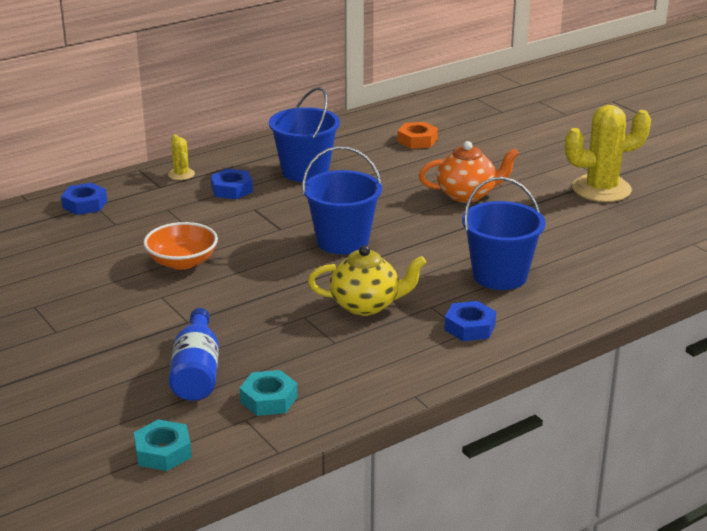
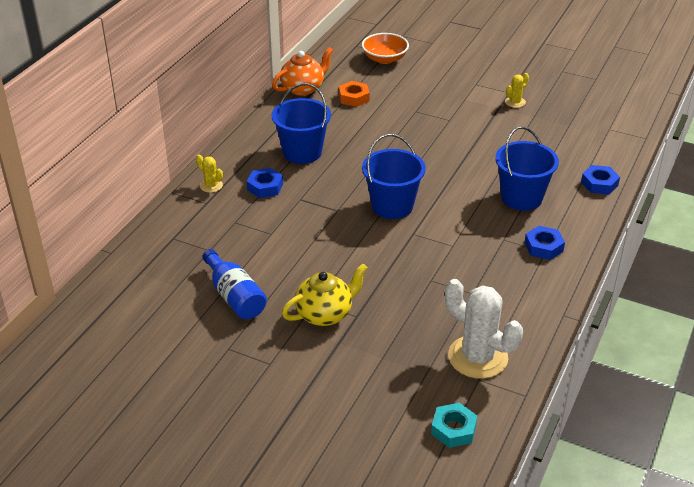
camera: 30 degrees left, 10 degrees up
(85, 204) = (164, 240): blue nut -> blue nut (599, 184)
(182, 262) = (298, 266): orange bowl -> orange bowl (384, 59)
(196, 372) = (408, 356): blue bottle -> blue bottle (235, 296)
(268, 399) = (477, 357): turquoise nut -> white cactus
(366, 305) = (462, 254): yellow teapot -> yellow teapot (325, 314)
(467, 195) = (435, 136): orange teapot -> orange teapot (303, 88)
(601, 189) = (515, 102): yellow cactus -> yellow cactus, size x0.46

